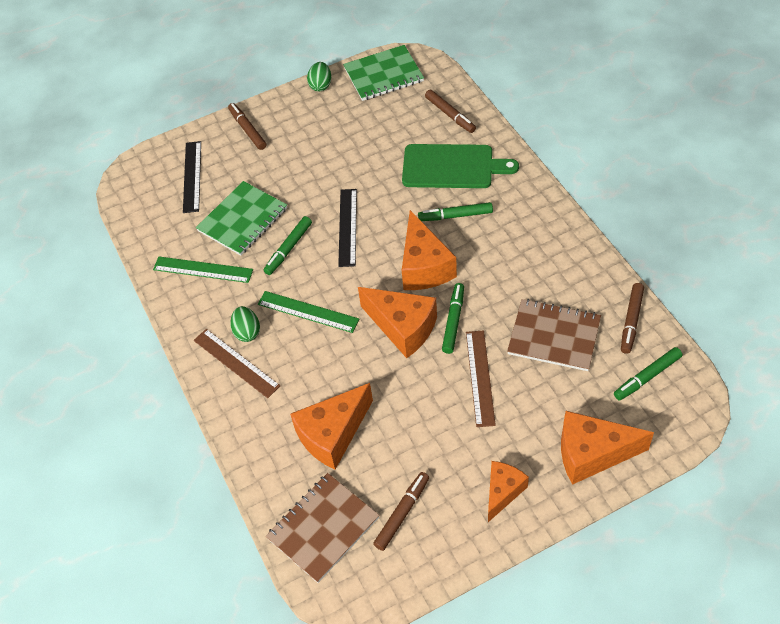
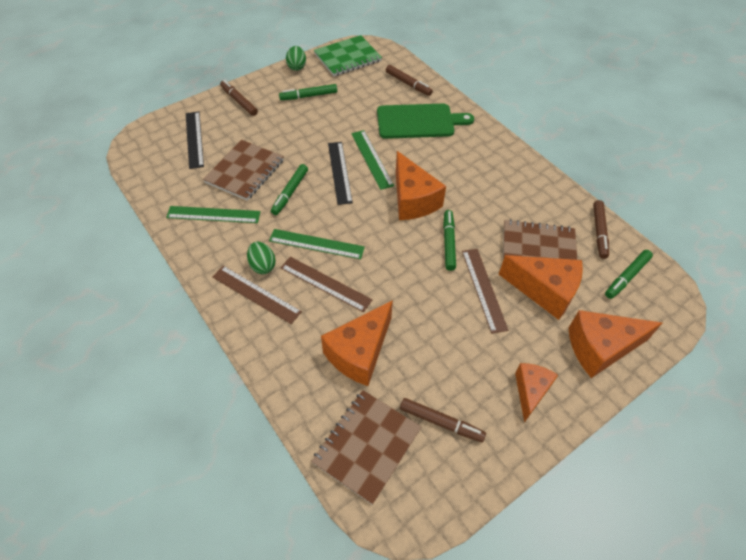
camera: 15 degrees left, 0 degrees up
(242, 220) = (245, 171): green notebook -> brown notebook
(310, 357) = (325, 283): none -> brown ruler
(387, 212) = (371, 159): none -> green ruler
(402, 513) = (441, 422): brown marker -> brown marker turned 90 degrees clockwise
(403, 327) = (405, 251): orange cheese -> orange cheese (544, 291)
(455, 216) = (430, 158): green marker -> green marker (308, 96)

